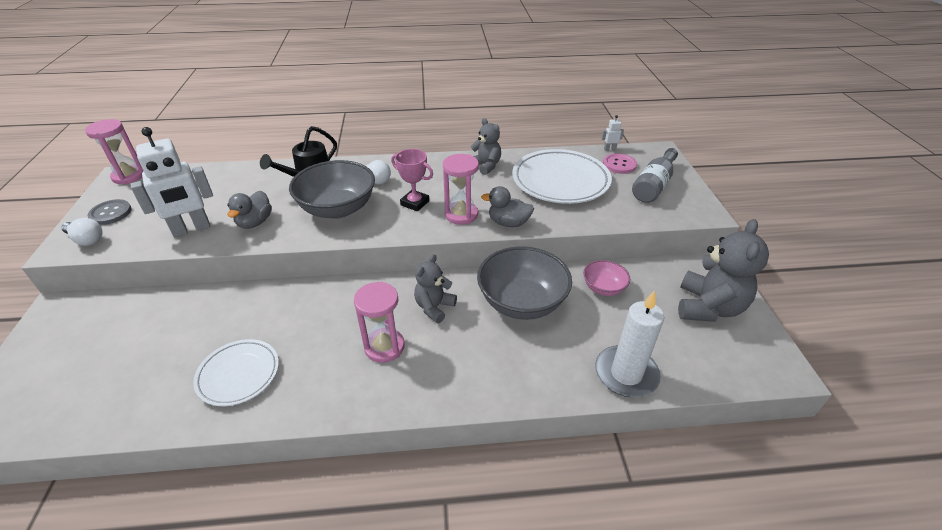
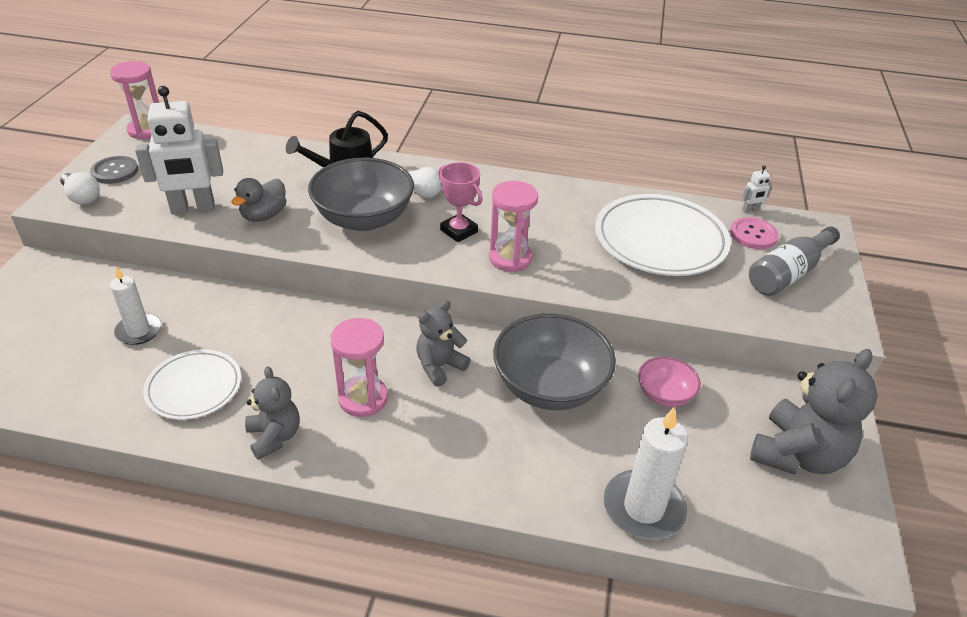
camera: 15 degrees right, 0 degrees up
(172, 339) = (138, 331): none -> white candle
(486, 166) = (569, 200): grey teddy bear -> grey teddy bear (274, 437)
(508, 223) = (565, 282): grey duck -> none
(609, 149) = (750, 210): white robot -> white robot turned 150 degrees clockwise

